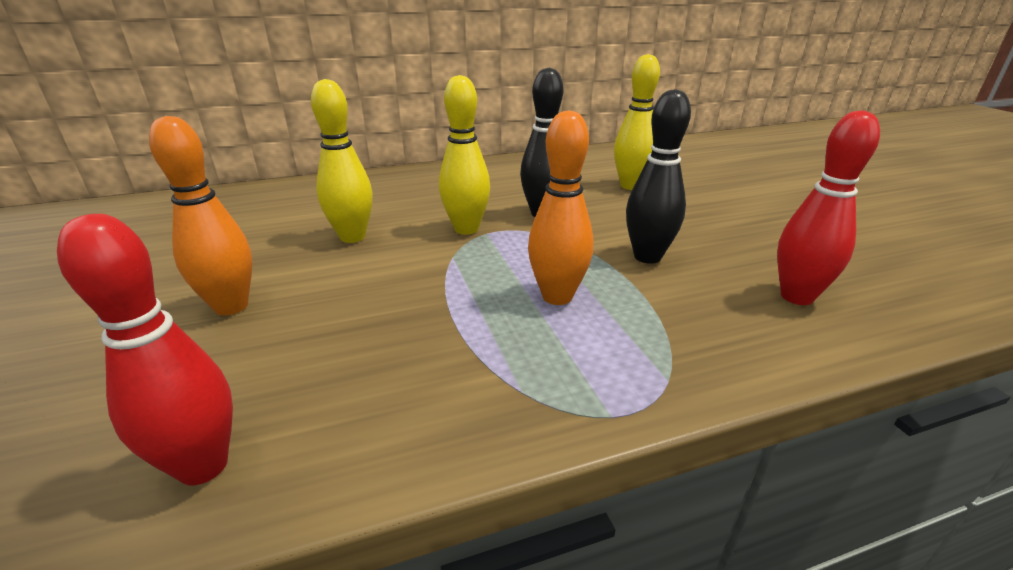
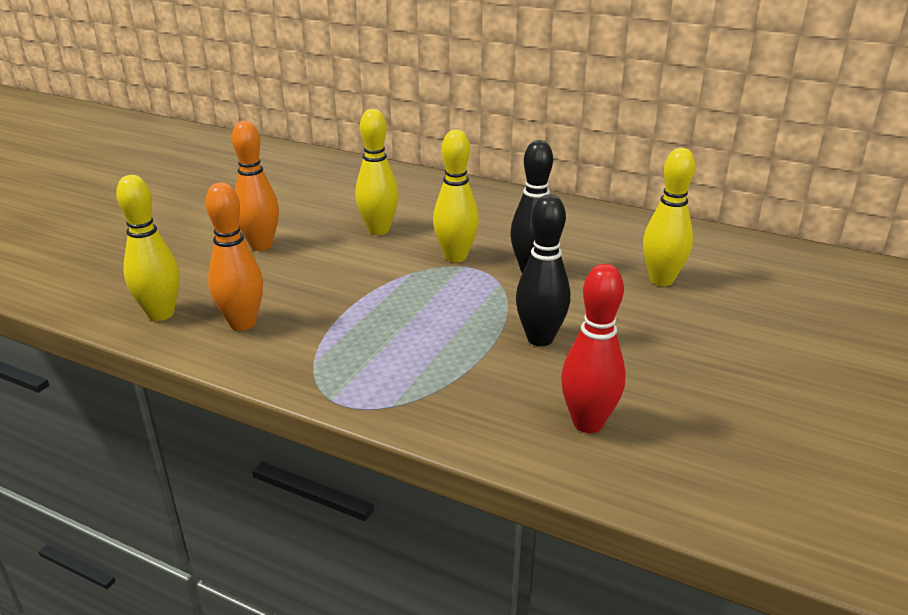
camera: 45 degrees right, 0 degrees up
(203, 466) = (161, 314): red bowling pin -> yellow bowling pin
(557, 296) = (425, 329): orange bowling pin -> orange bowling pin (242, 324)

